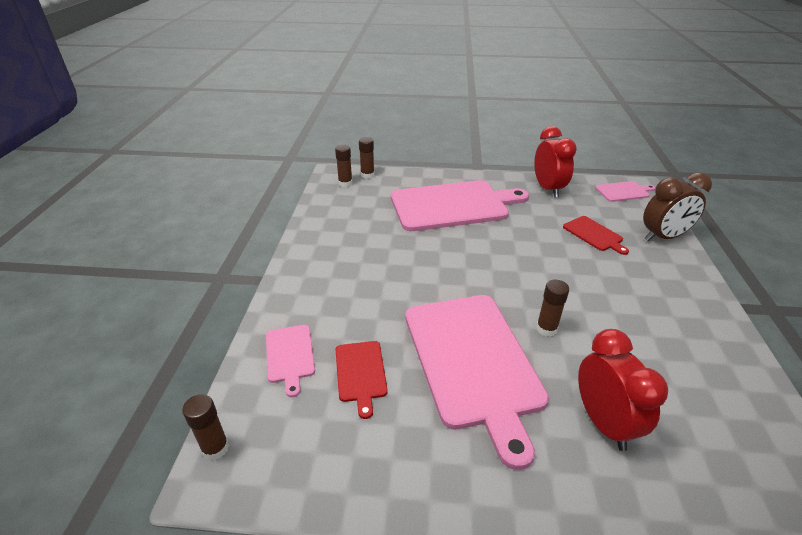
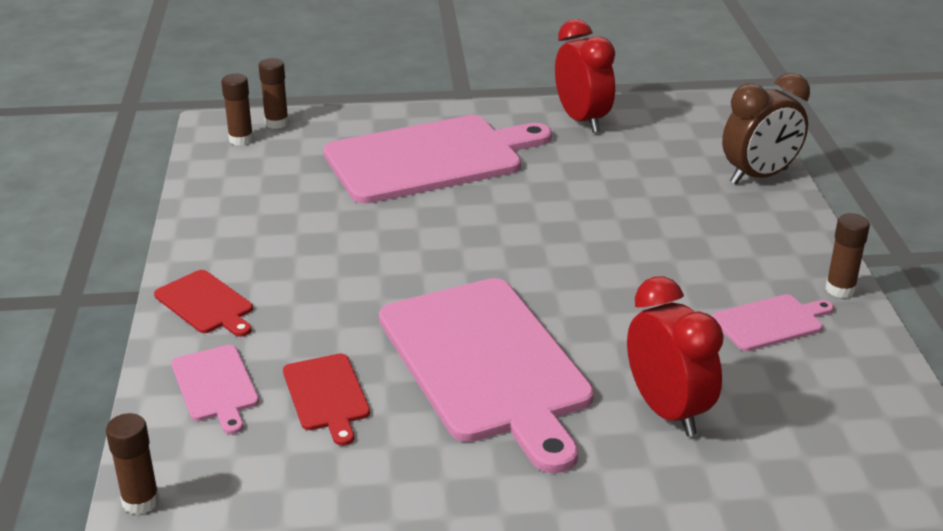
camera: 10 degrees left, 5 degrees down
(546, 329) = (588, 313): brown glue stick -> brown glue stick (840, 289)
(594, 234) = (656, 182): red cutting board -> red cutting board (206, 304)
(623, 191) = (702, 114): pink cutting board -> pink cutting board (771, 322)

